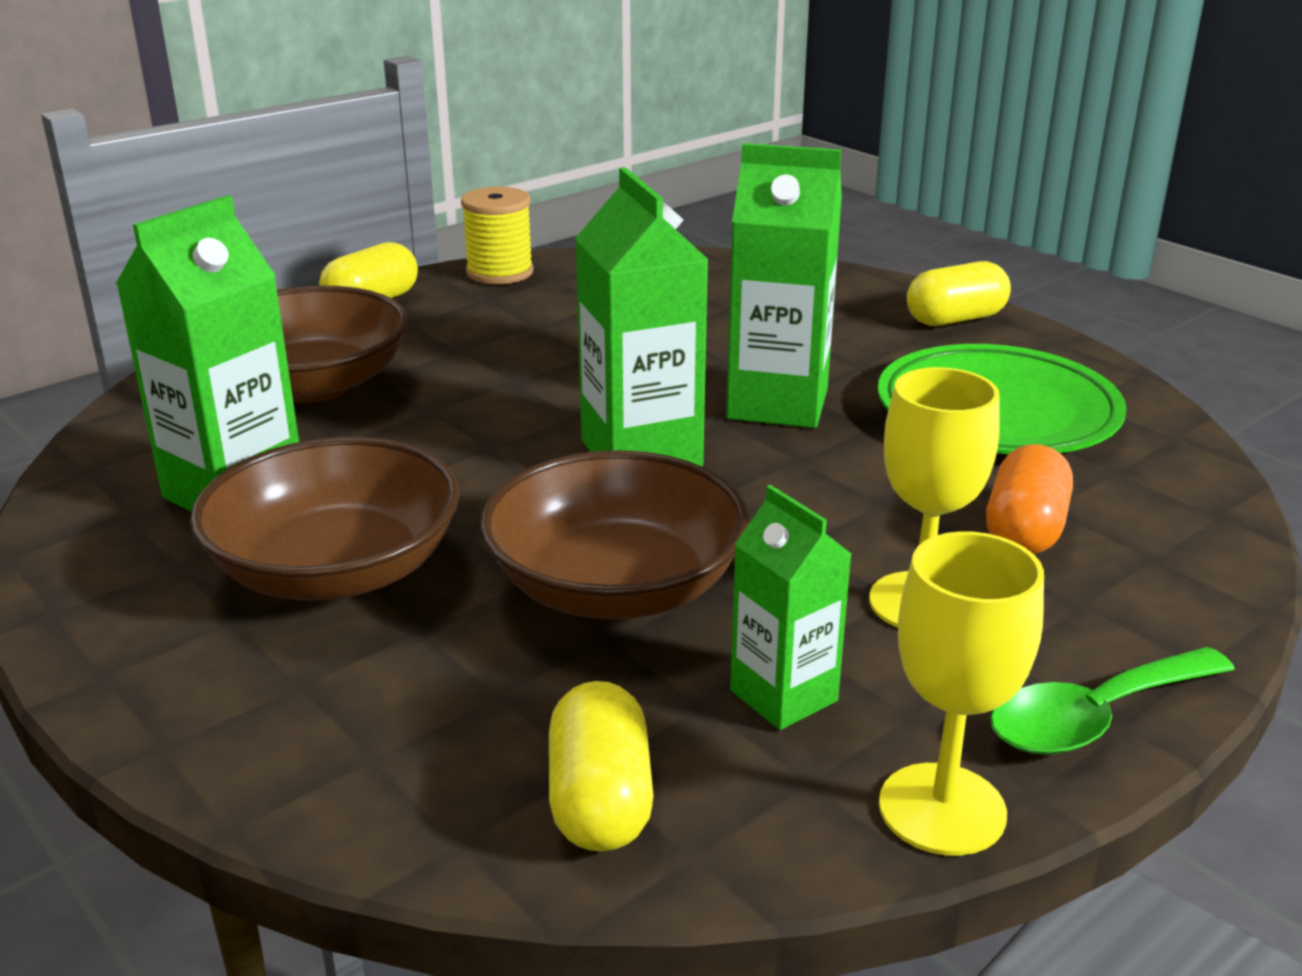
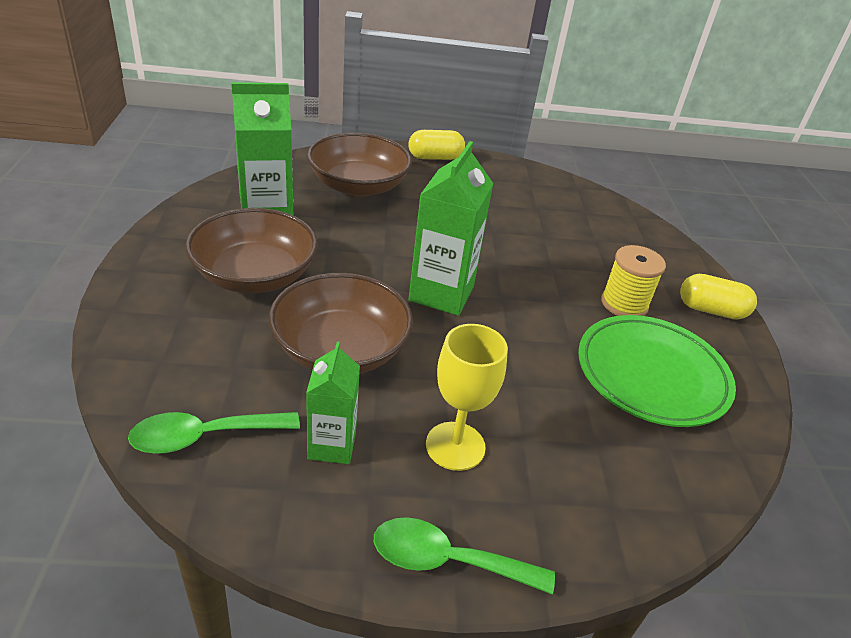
camera: 35 degrees right, 10 degrees up
(500, 272) = (510, 168): yellow spool -> yellow spool (624, 304)
(600, 800) = (204, 436): yellow capsule -> green spoon
(777, 404) = (541, 304): green carton -> none
(942, 809) = (316, 545): yellow goblet -> none
(1024, 530) = (564, 446): orange capsule -> none

